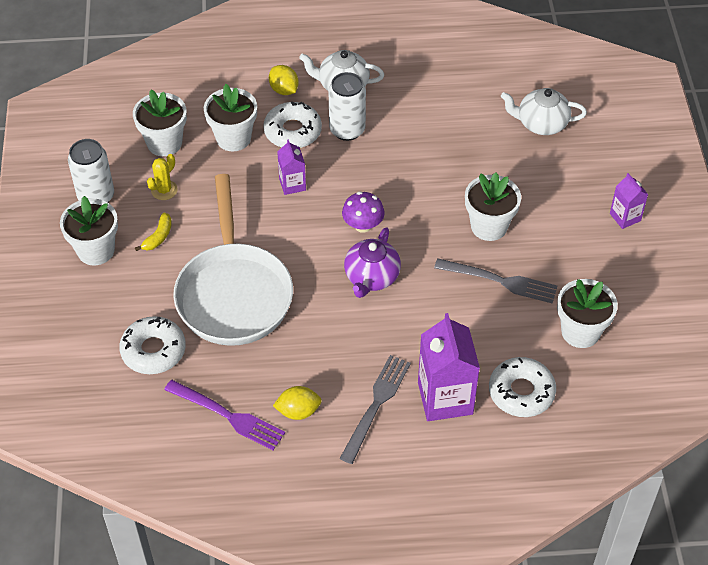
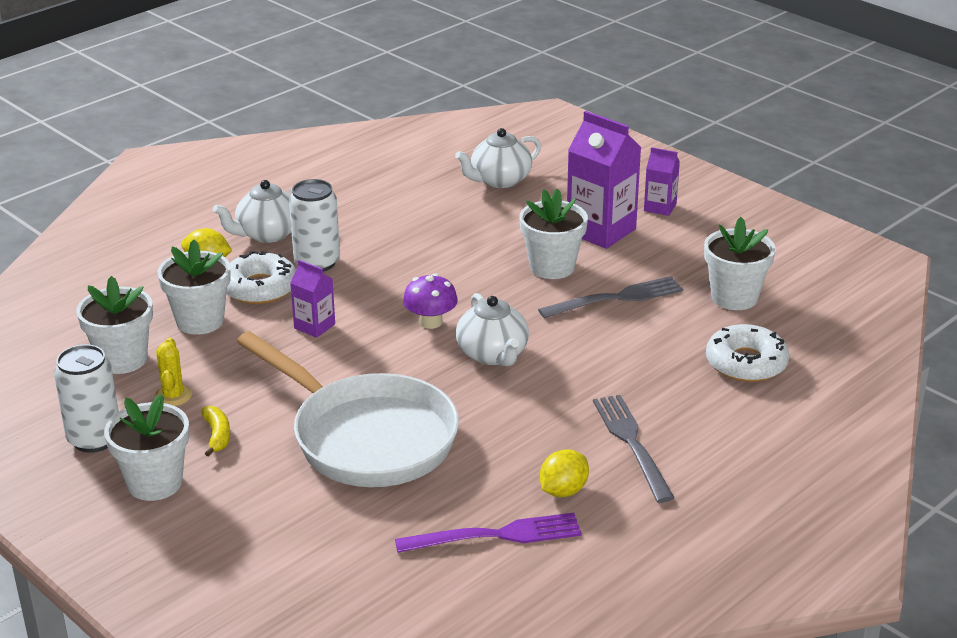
camera: 40 degrees left, 20 degrees down
(153, 350) = (339, 529): white donut -> none
(371, 277) = (493, 354): purple teapot -> white teapot
(445, 398) = (687, 403): purple carton -> purple carton (601, 231)

